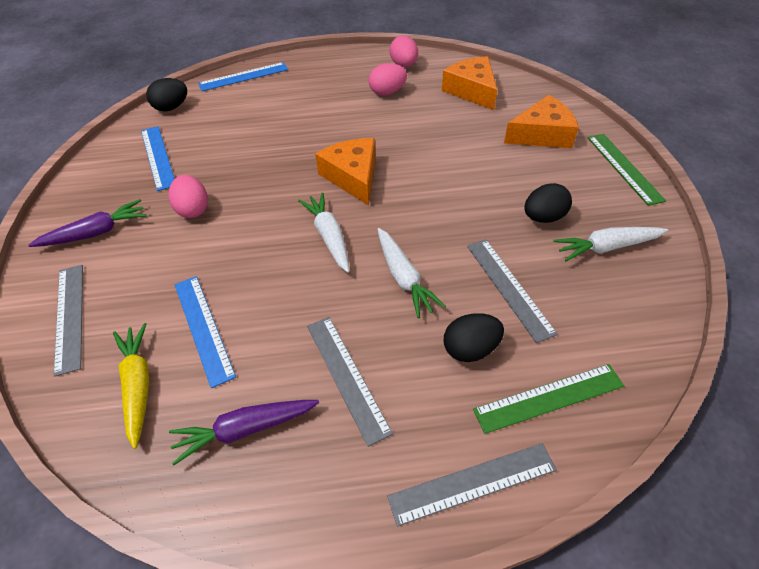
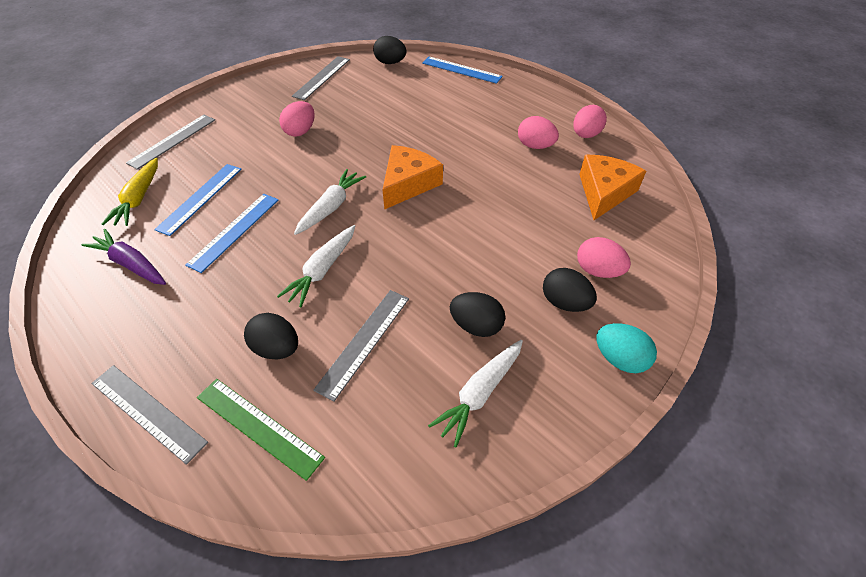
camera: 50 degrees right, 0 degrees up
(96, 232) = (245, 108): purple carrot -> none
(138, 385) = (139, 199): yellow carrot -> yellow carrot turned 150 degrees clockwise
(158, 157) = (335, 88): blue ruler -> blue ruler (234, 231)
(347, 376) = (204, 289): grey ruler -> grey ruler (322, 77)
(542, 134) = (597, 271): orange cheese -> pink egg
(557, 164) = (564, 302): none -> black egg
(606, 247) = (479, 393): white carrot -> white carrot turned 90 degrees counterclockwise
(624, 168) = (619, 359): green ruler -> turquoise egg

